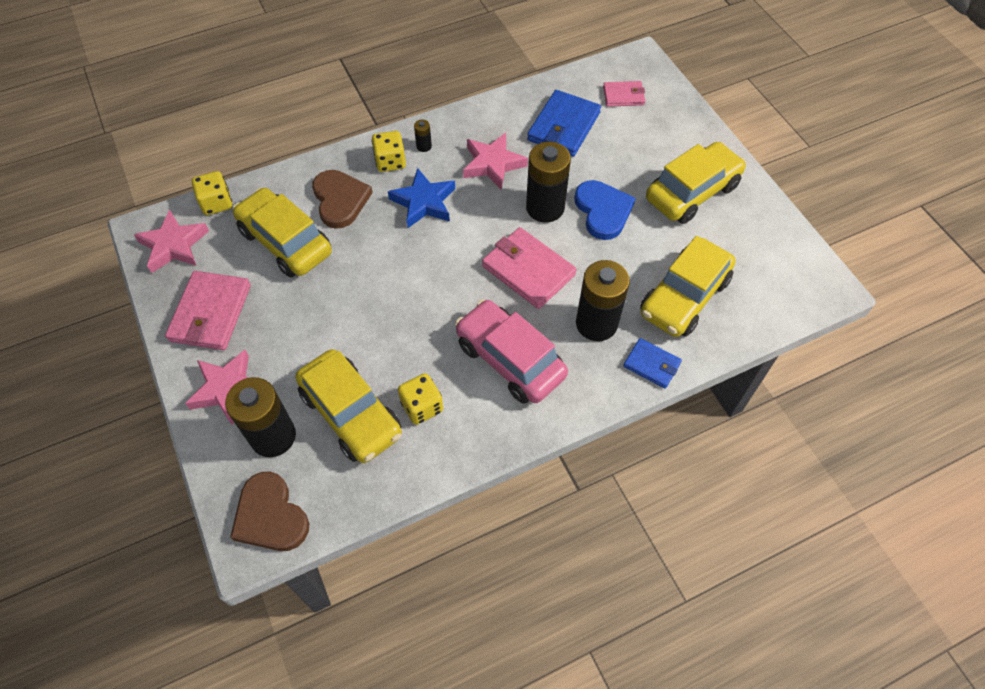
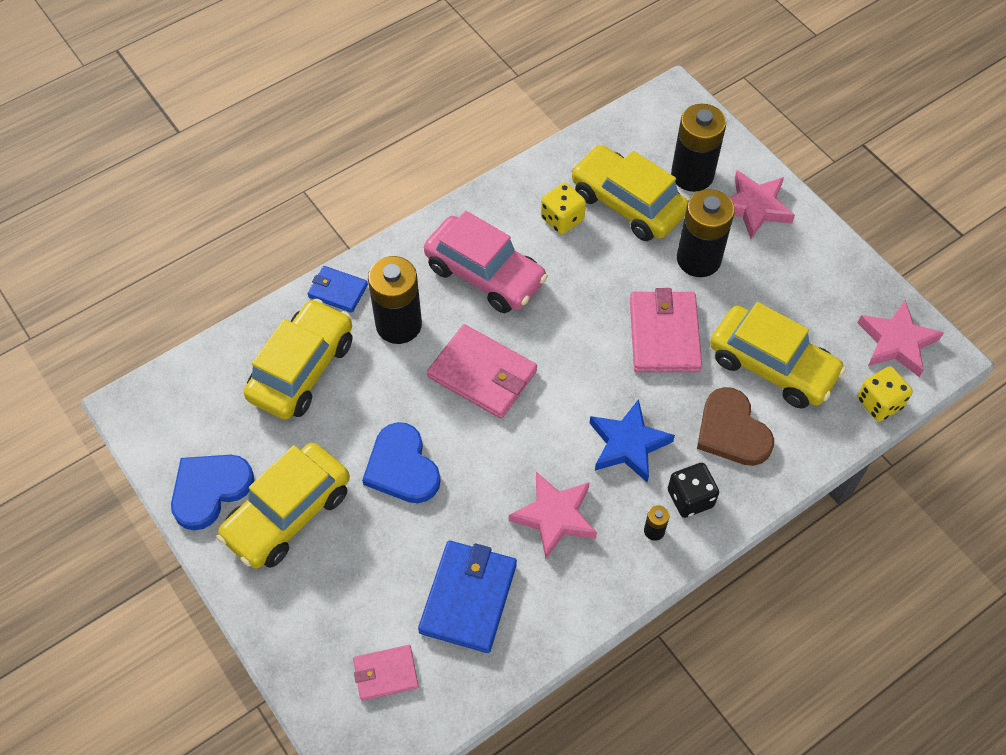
camera: 170 degrees right, 0 degrees up
(210, 313) = (812, 274): pink wallet -> pink wallet (664, 334)
(270, 516) = (666, 118): brown heart -> none
(390, 162) = (690, 498): yellow dice -> black dice
(545, 208) = (475, 460): black battery -> black battery (698, 259)
(754, 216) = (210, 490): none -> blue heart

